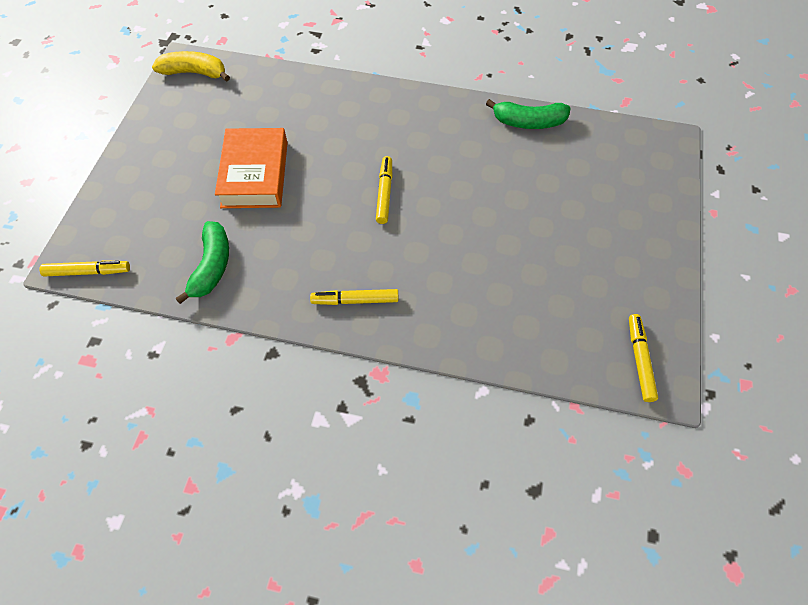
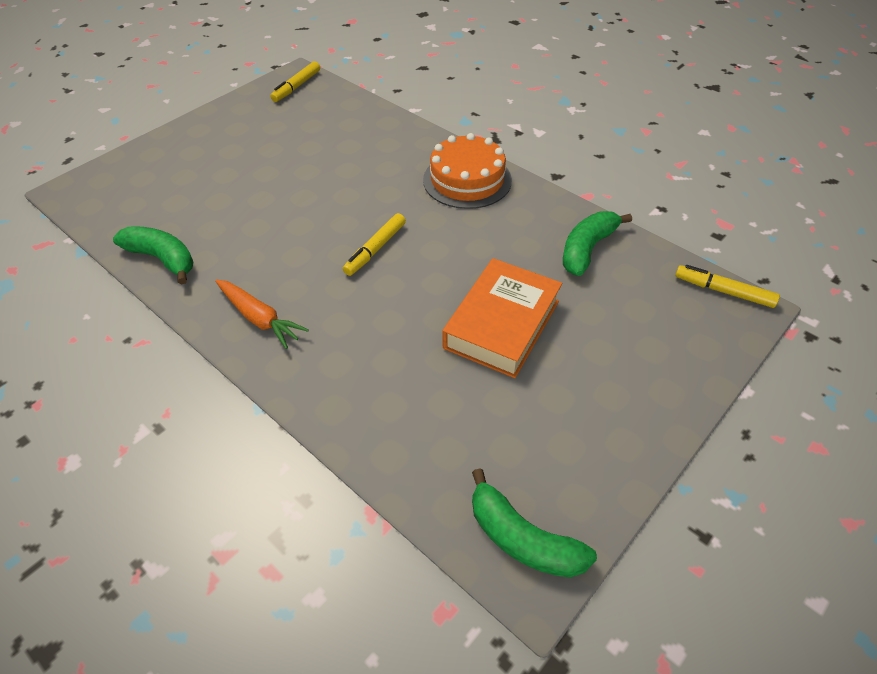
camera: 150 degrees left, 10 degrees down
(194, 73) = (523, 539): yellow banana -> green banana
(355, 300) = (467, 180): yellow marker -> orange cake
(420, 113) = (259, 318): none -> orange carrot

